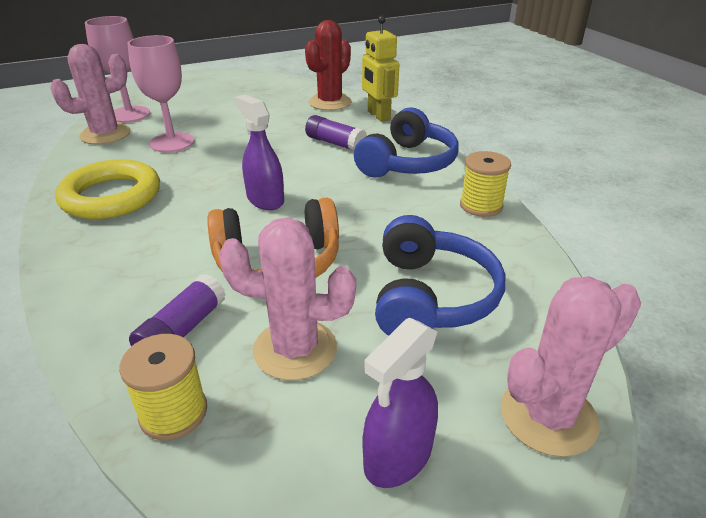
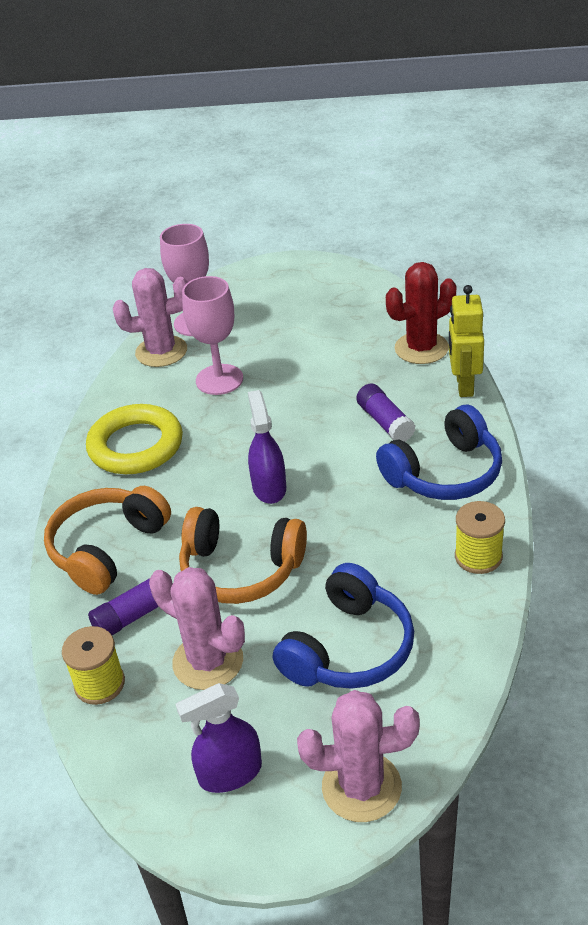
camera: 30 degrees right, 5 degrees up
(118, 280) = (107, 548): none -> orange headphones

